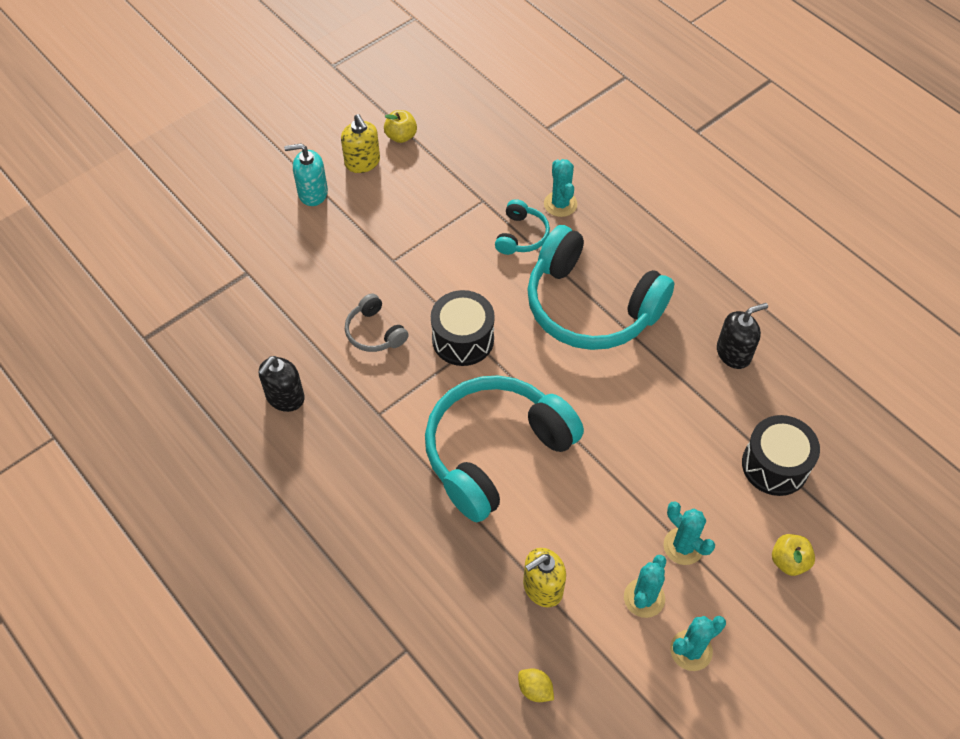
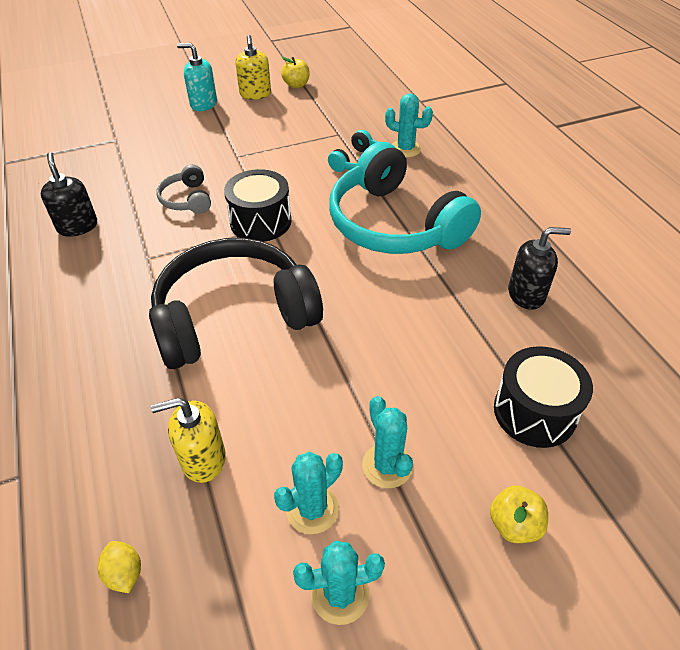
camera: 20 degrees right, 10 degrees down
(285, 397) = (77, 226): black soap dispenser -> black soap dispenser turned 105 degrees clockwise
(495, 452) = (234, 316): turquoise headphones -> black headphones
(560, 204) = (405, 149): turquoise cactus -> turquoise cactus turned 75 degrees counterclockwise

